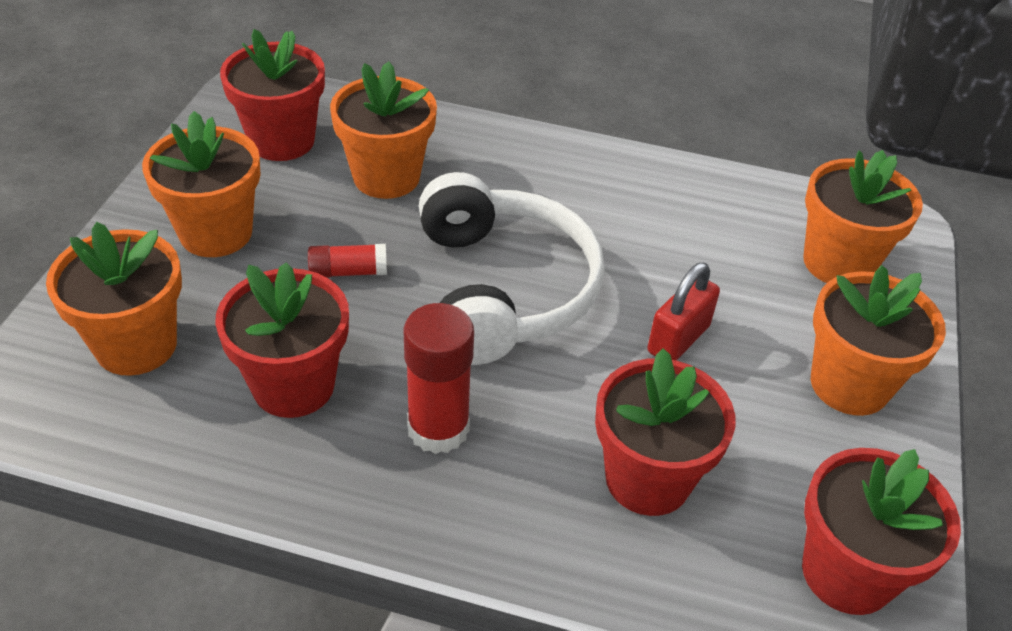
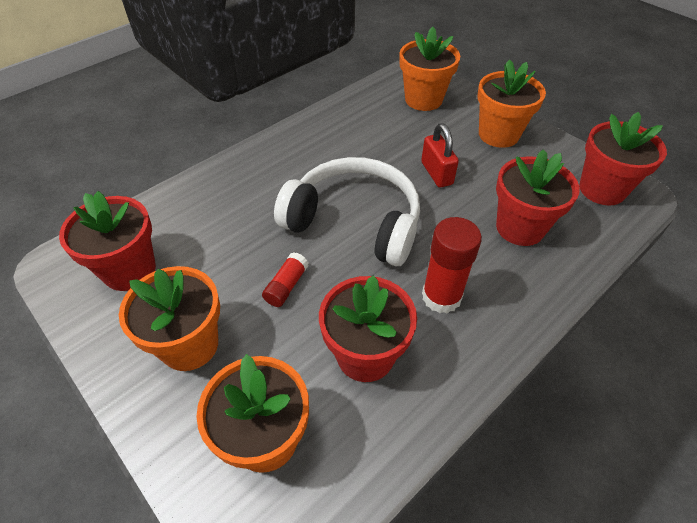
camera: 55 degrees left, 5 degrees up
(386, 177) = (217, 231): orange flower pot -> none

